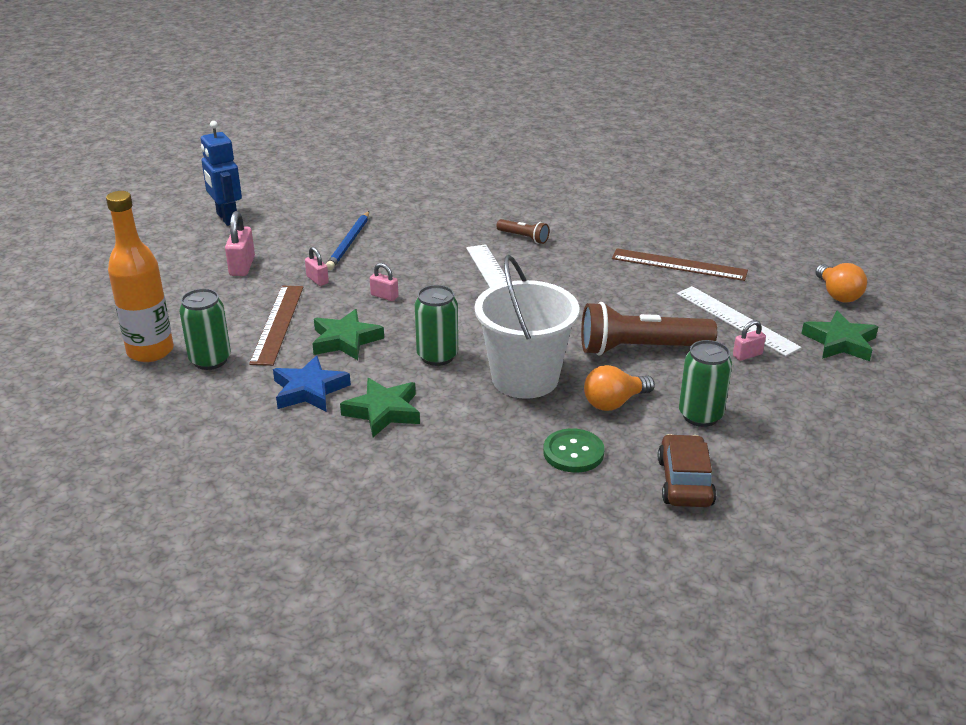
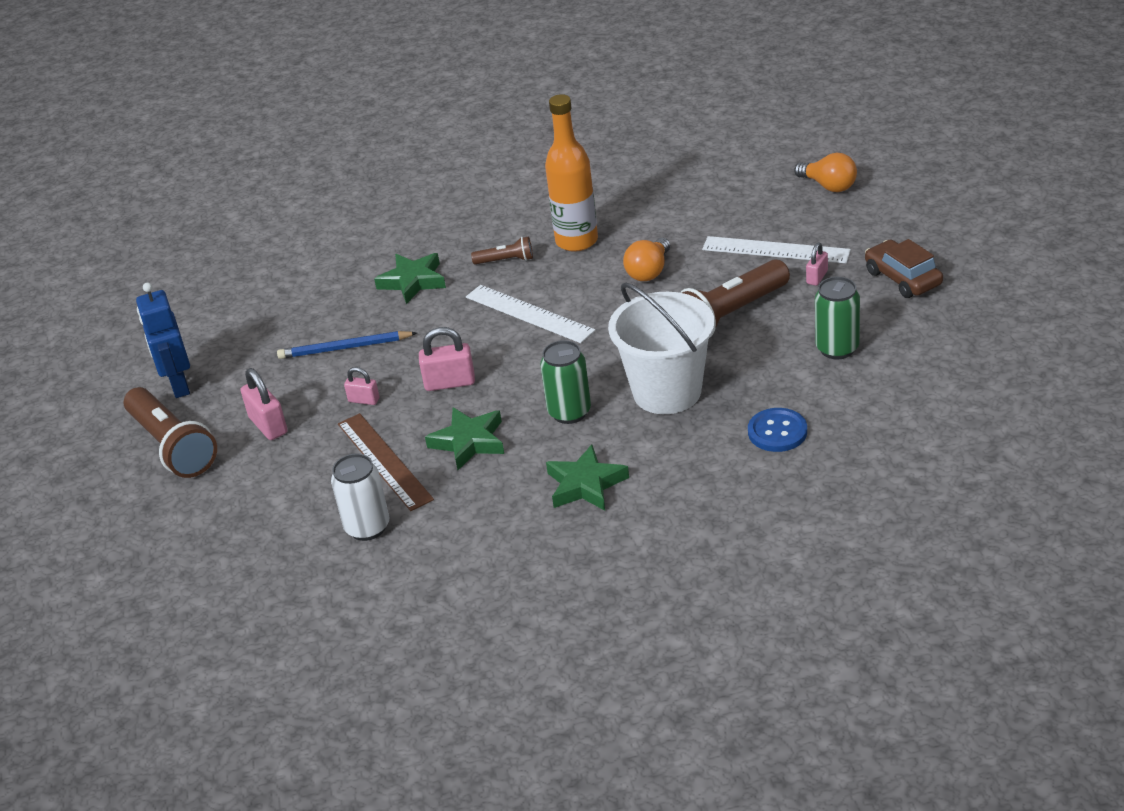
camera: 30 degrees left, 5 degrees up
(150, 351) = (296, 551): orange bottle -> orange bottle (576, 241)
(174, 251) = (172, 446): none -> brown flashlight
(210, 360) = (367, 527): green can -> white can
(227, 218) = (179, 385): blue robot -> blue robot turned 45 degrees clockwise
(309, 390) = (497, 502): blue star -> none
(349, 243) = (345, 348): blue pencil -> blue pencil turned 105 degrees clockwise
(384, 296) = (450, 383): pink padlock -> pink padlock, size x1.65
(573, 452) = (777, 432): green button -> blue button
(614, 403) = (761, 373): orange light bulb -> orange light bulb (649, 271)
(679, 265) = (673, 220): brown ruler -> none
(684, 482) = (883, 408): brown car -> brown car (902, 278)
(840, 342) = (873, 229): green star -> green star (413, 281)

